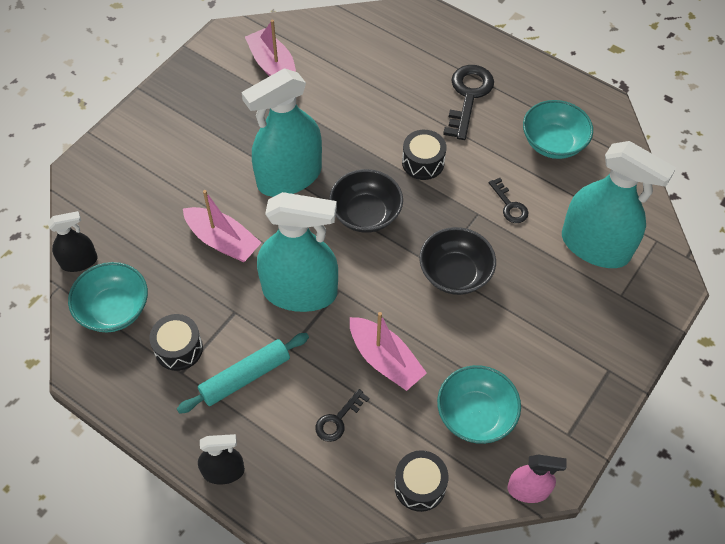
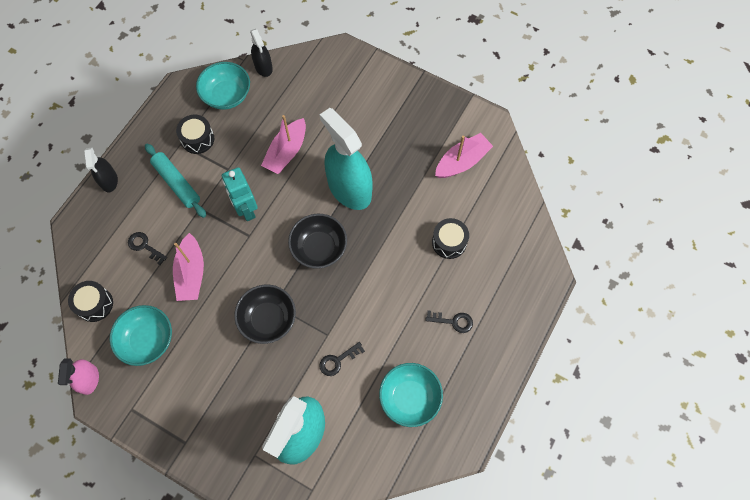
camera: 85 degrees right, 10 degrees up
(300, 292) = (246, 209): turquoise spray bottle -> turquoise robot
(385, 360) = (191, 273): pink boat -> pink boat turned 45 degrees counterclockwise
(423, 162) = (375, 288): black drum -> black drum (449, 242)
(468, 96) = (453, 321): black key -> black key, size x0.55

